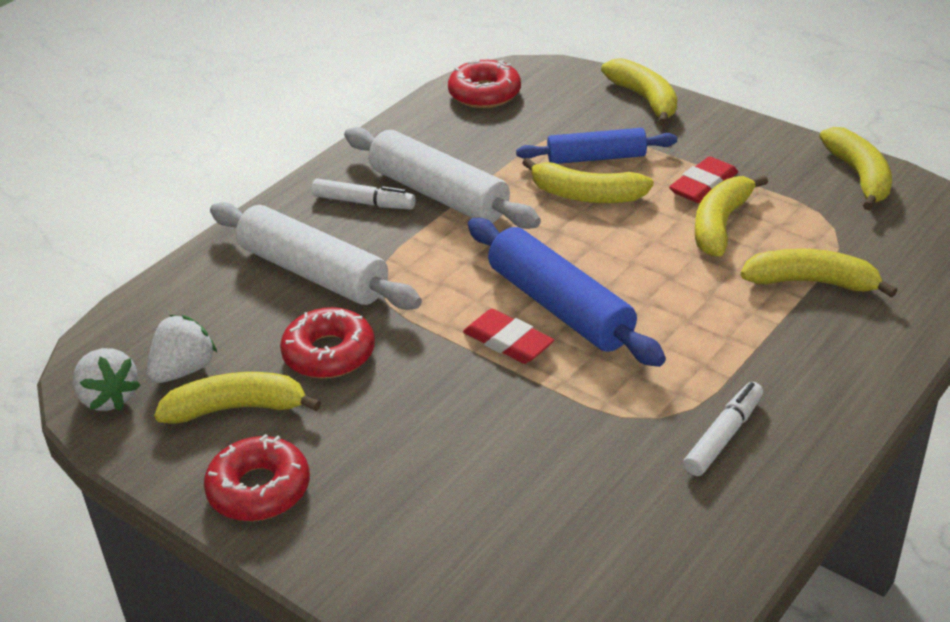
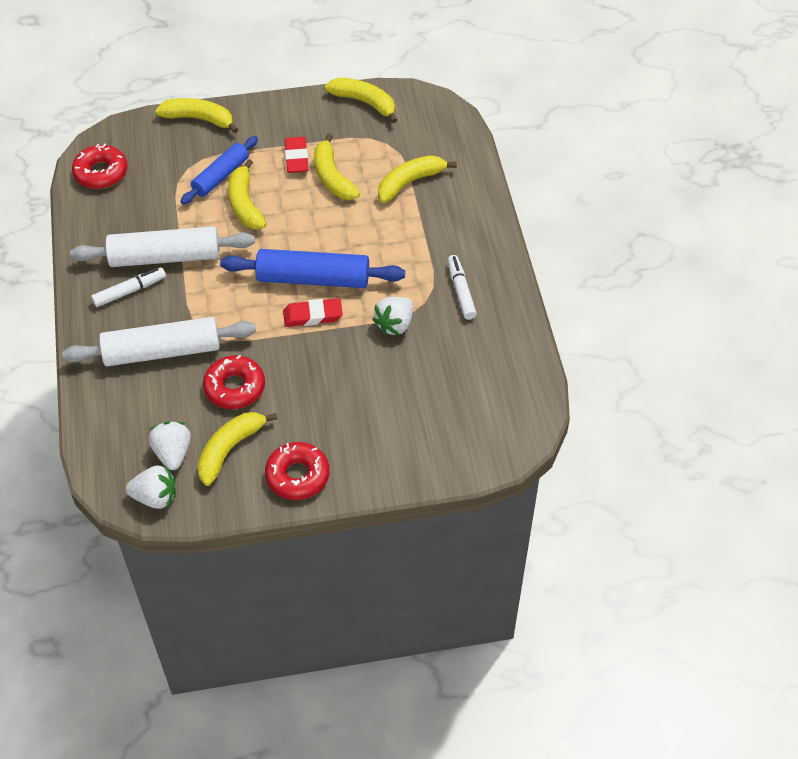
camera: 50 degrees left, 15 degrees up
(586, 195) = (245, 204): yellow banana -> yellow banana turned 105 degrees clockwise
(589, 415) = (395, 324): none -> white strawberry

